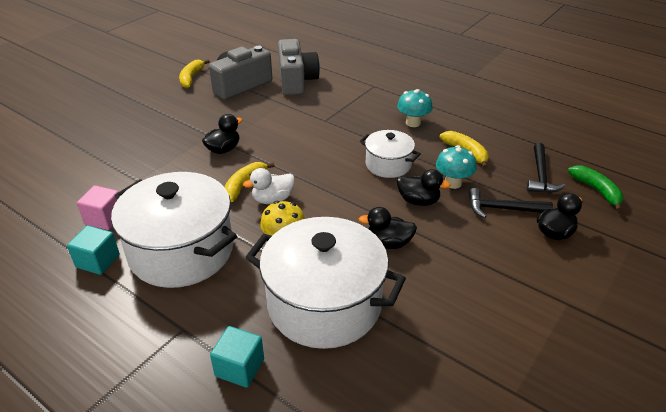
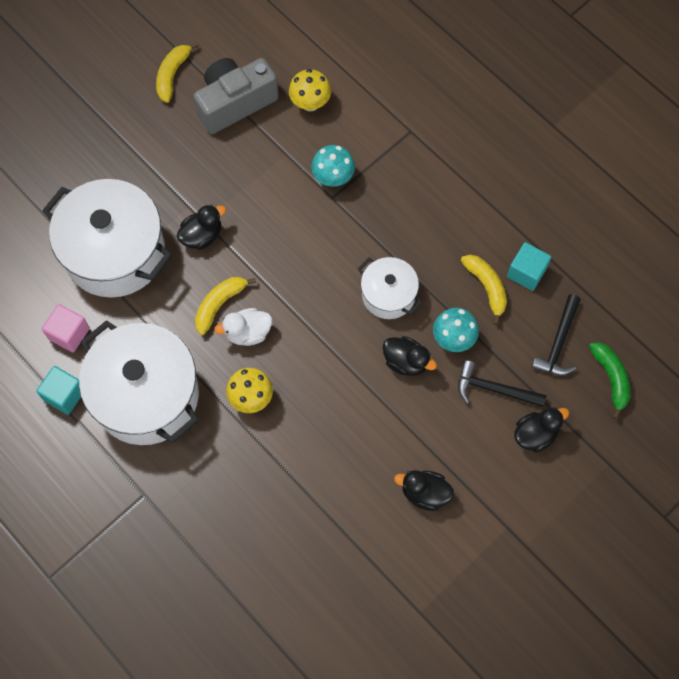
camera: 10 degrees right, 30 degrees up
(239, 367) = (190, 545): turquoise cube -> turquoise cube (526, 272)
(296, 81) = (310, 103): grey camera -> yellow mushroom
(324, 304) = (276, 488): white pot -> white pot (115, 253)
(388, 243) = (357, 419): black duck -> black duck (424, 493)
(413, 123) = (439, 220): turquoise mushroom -> turquoise mushroom (333, 178)

